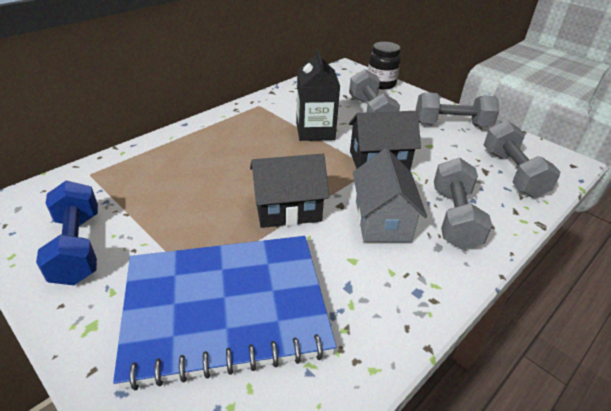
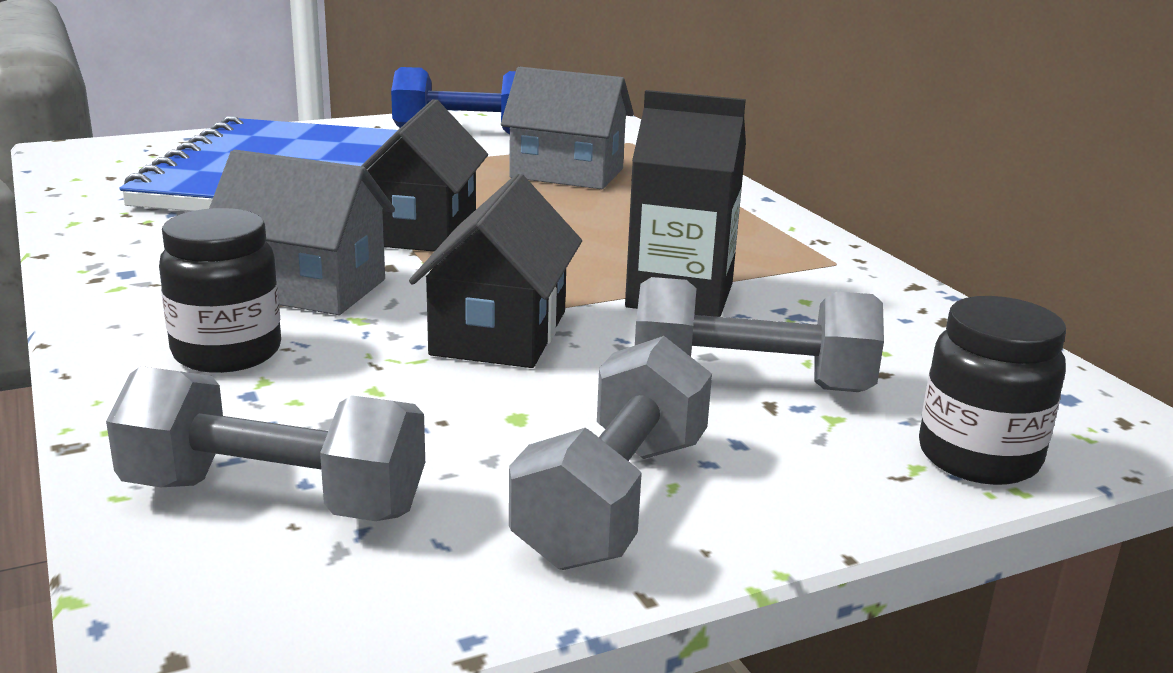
camera: 110 degrees right, 15 degrees down
(167, 184) = (567, 173): none -> grey house
(454, 217) = (227, 352): grey dumbbell -> black jar

